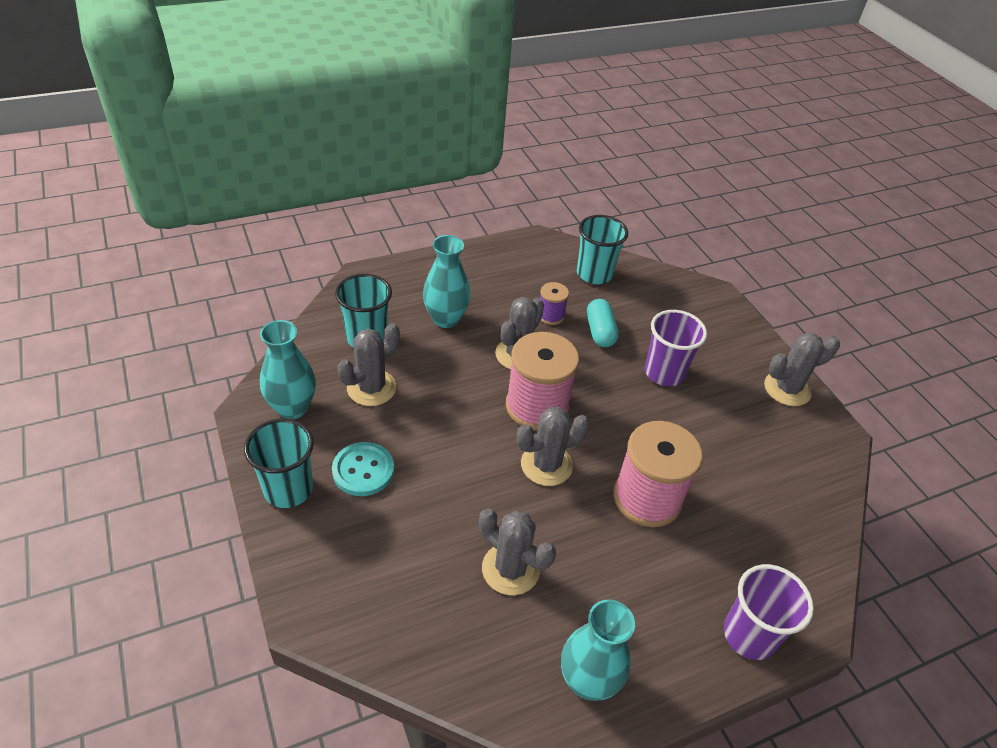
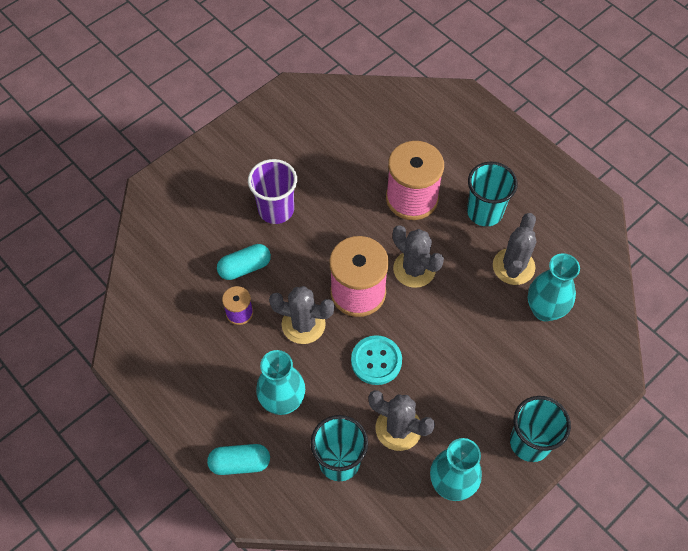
camera: 105 degrees left, 15 degrees up
(363, 470) = (485, 395): turquoise button -> turquoise button (376, 361)
(405, 279) = (240, 463): none -> turquoise capsule
(588, 681) = (564, 204): turquoise vase -> turquoise vase (544, 310)
(594, 274) = (161, 291): turquoise cup -> turquoise cup (484, 212)
(749, 635) = (487, 128): purple cup -> none
(787, 389) = (256, 125): grey cactus -> none

